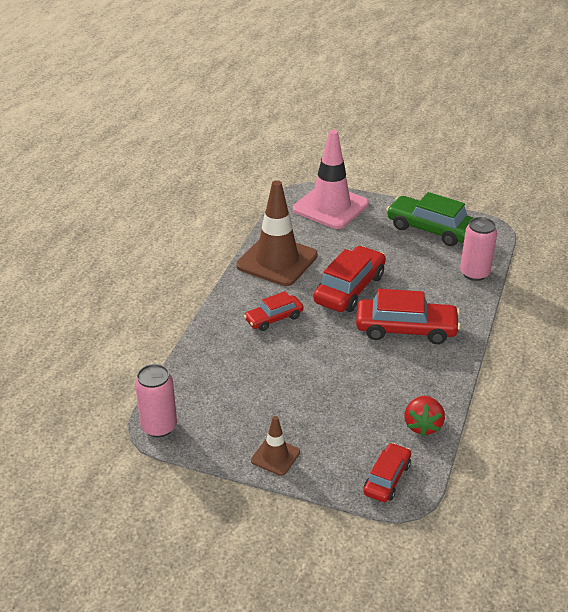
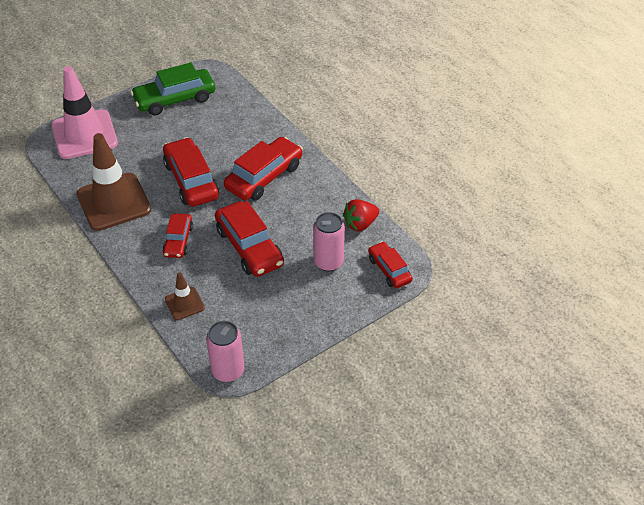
camera: 55 degrees left, 10 degrees up
(275, 456) = (319, 317): brown traffic cone -> brown traffic cone (184, 303)
(312, 365) = (249, 247): none -> red car
(422, 425) = (360, 224): red strawberry -> red strawberry turned 105 degrees clockwise
(474, 273) = (245, 108): pink can -> pink can (328, 262)

